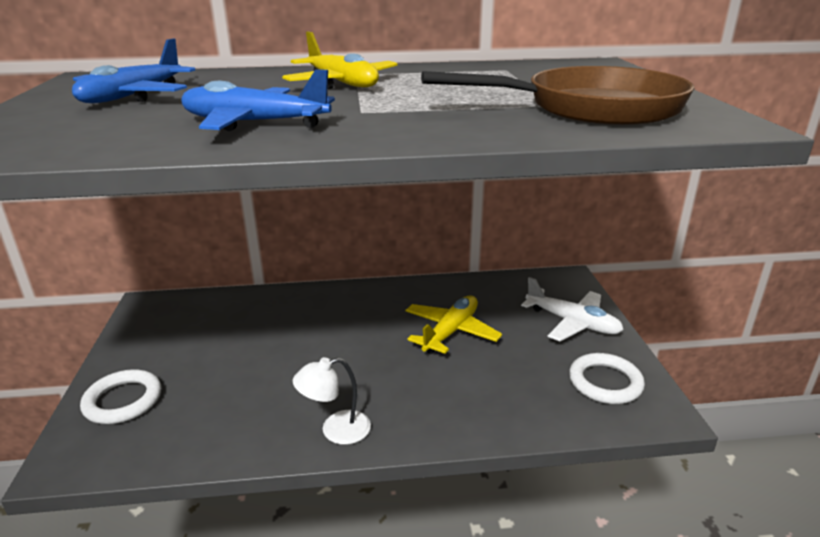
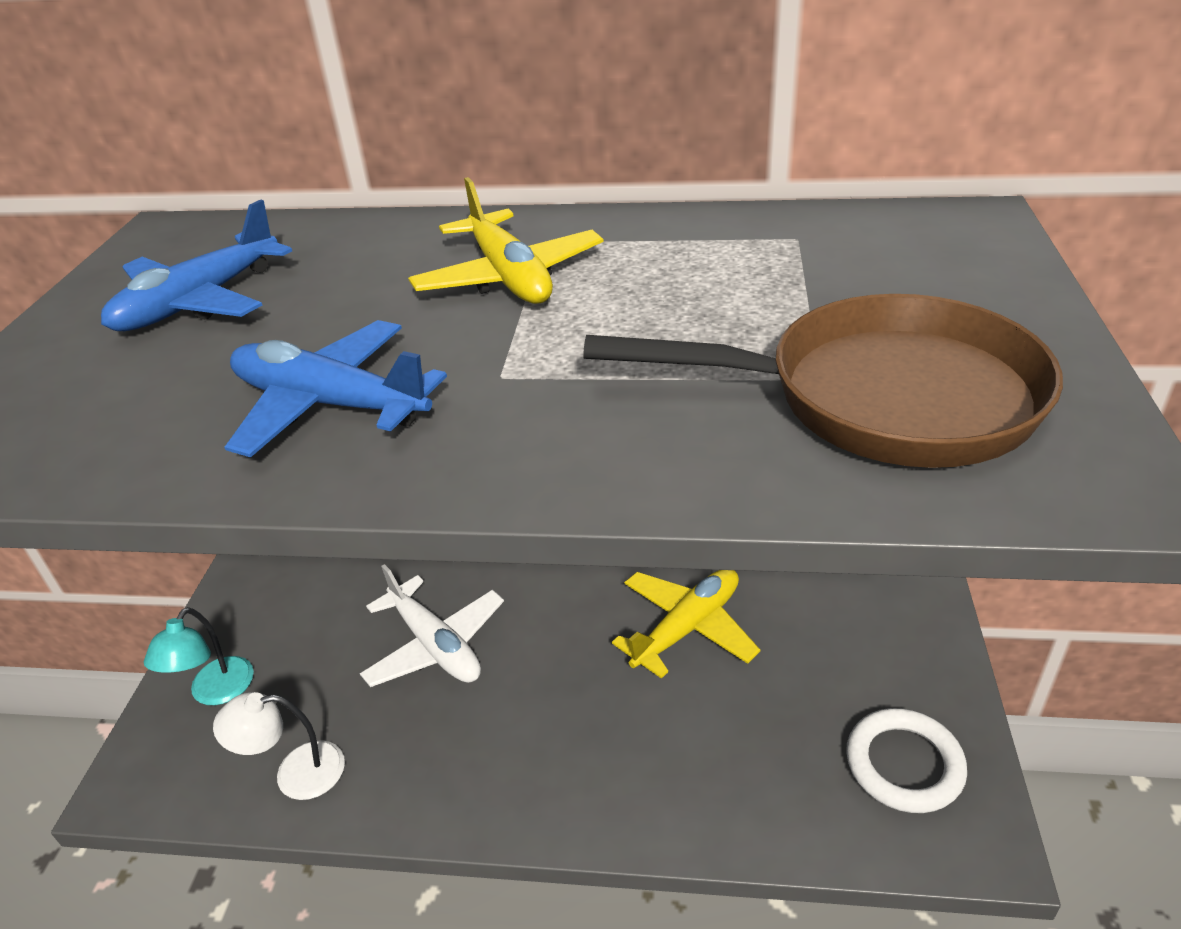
camera: 15 degrees right, 10 degrees up
(123, 400) = (215, 692): white ring -> turquoise lamp
(336, 430) = (477, 790): white lamp -> white lamp (295, 773)
(572, 323) = (886, 634): white plane -> white plane (435, 645)

